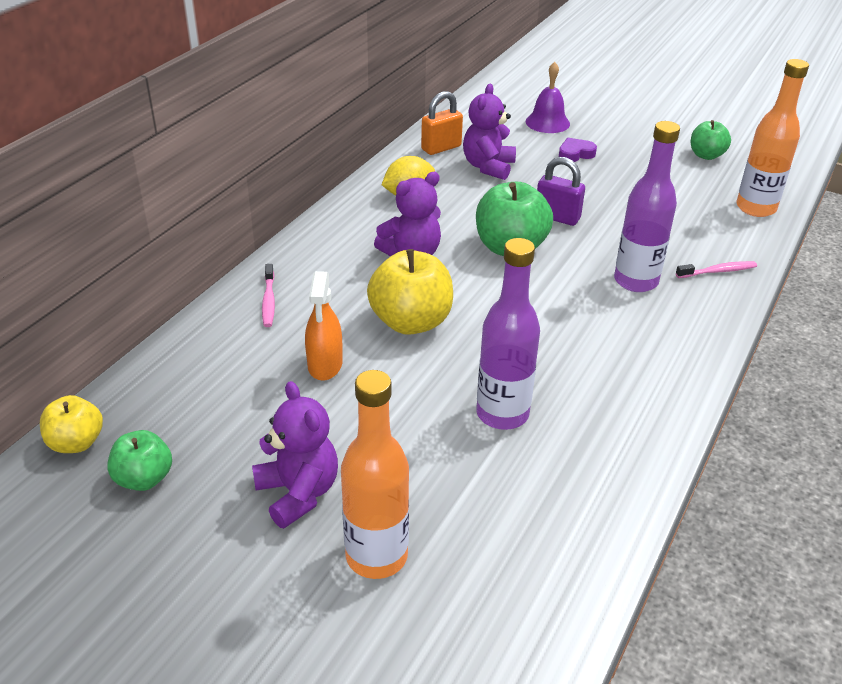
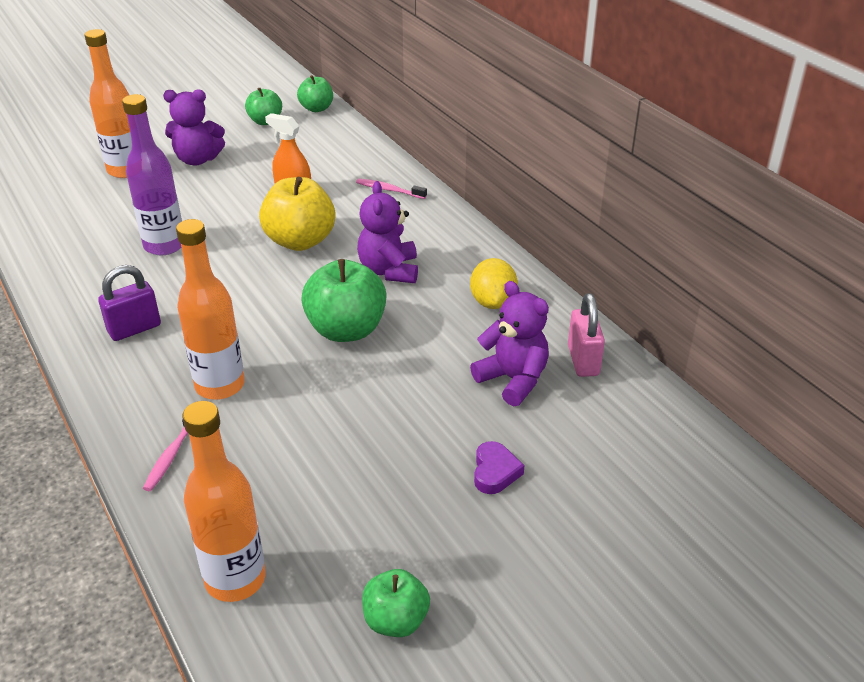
camera: 120 degrees right, 0 degrees up
(76, 443) = (316, 108): yellow apple -> green apple
(441, 148) = (583, 360): orange padlock -> pink padlock
(547, 122) = (601, 488): purple bell -> none
(557, 217) = (369, 385): purple padlock -> purple padlock (134, 329)
(635, 281) = (220, 385): purple bottle -> orange bottle

